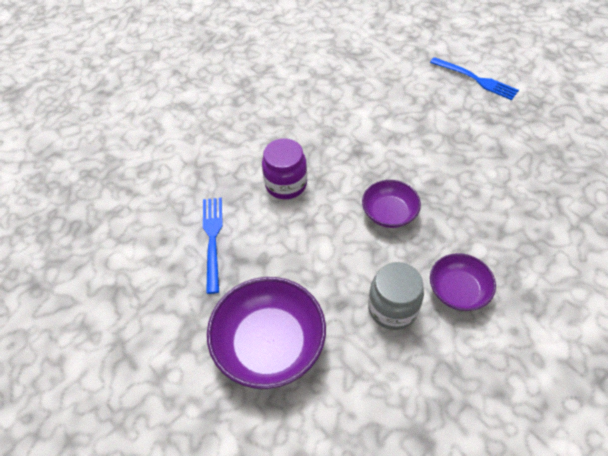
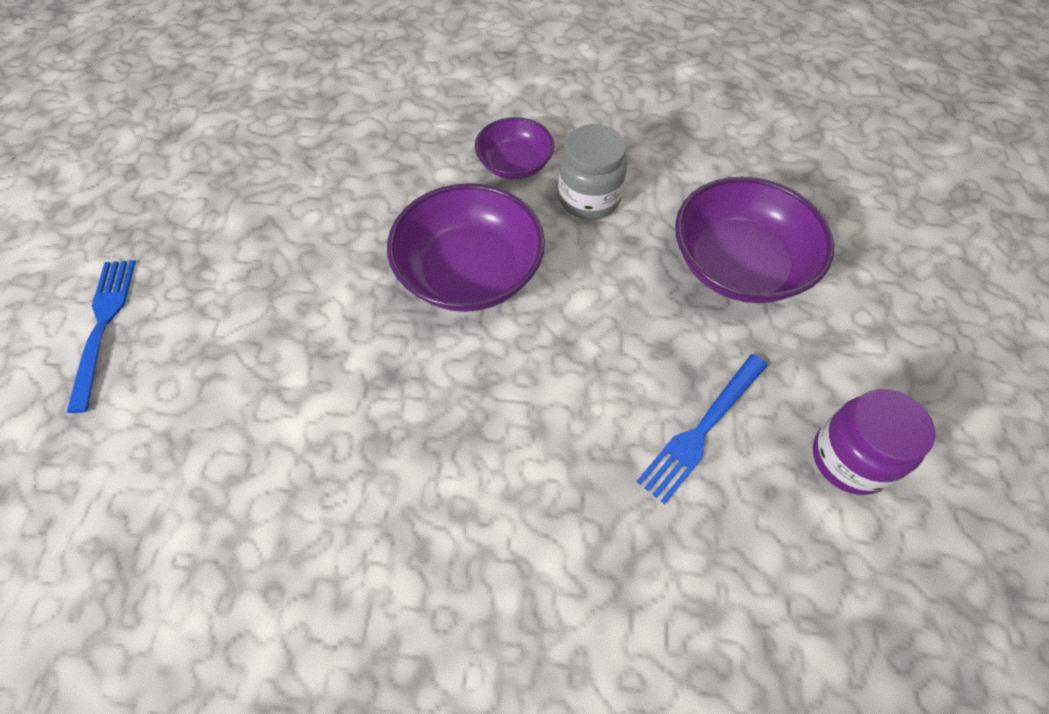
camera: 135 degrees left, 5 degrees up
(286, 184) = (531, 418): purple jar -> purple jar (850, 458)
(389, 213) = (469, 272): purple bowl -> purple bowl, size x1.71

